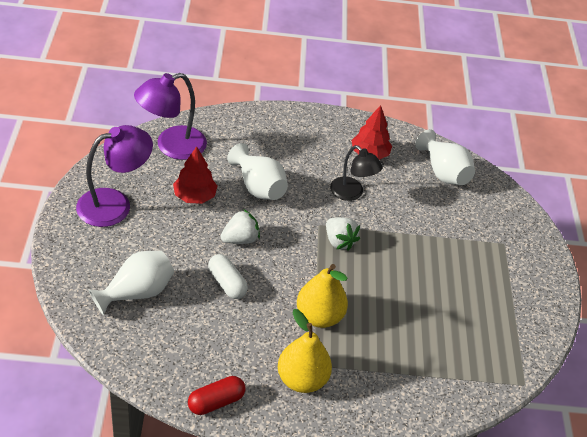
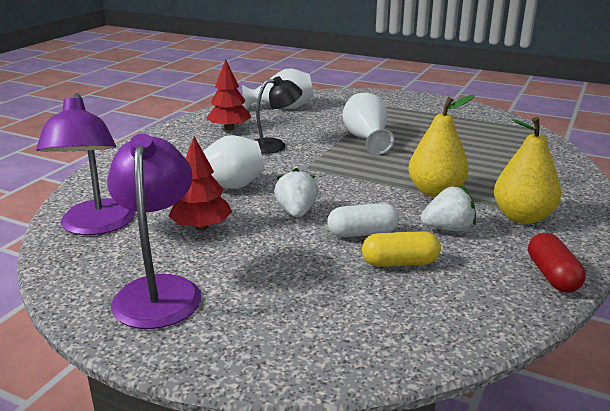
camera: 60 degrees left, 20 degrees down
(136, 293) = (345, 302): white vase -> white vase (366, 139)
(195, 312) = (400, 263): none -> yellow capsule
(339, 241) = (336, 163): white strawberry -> white strawberry (448, 229)

